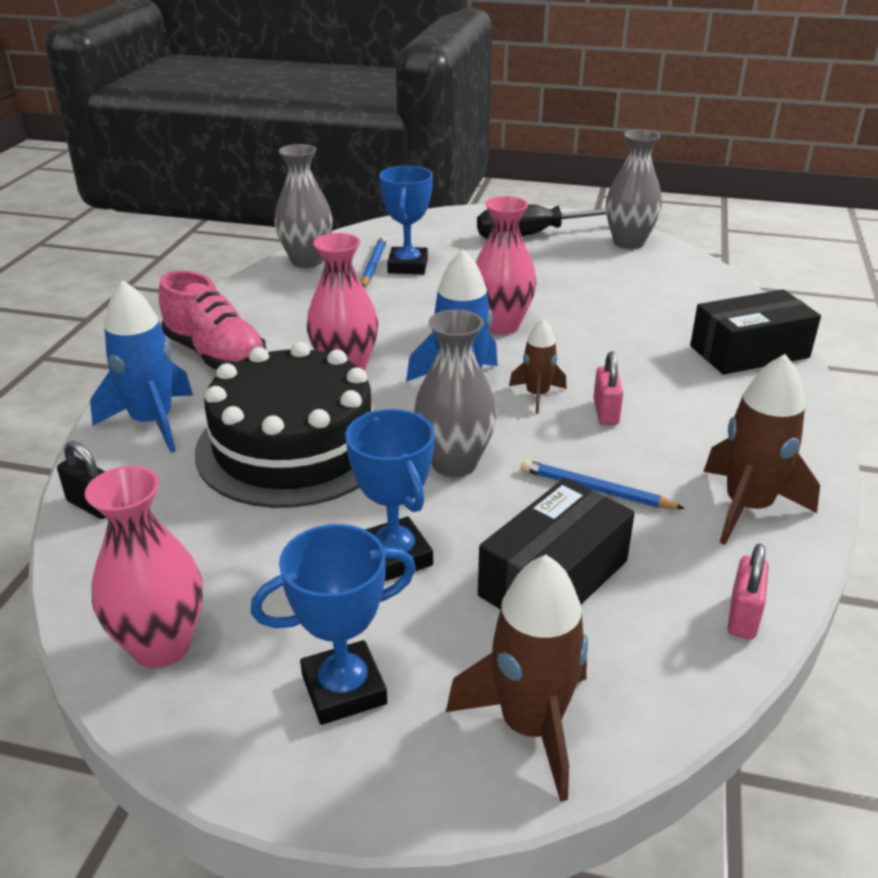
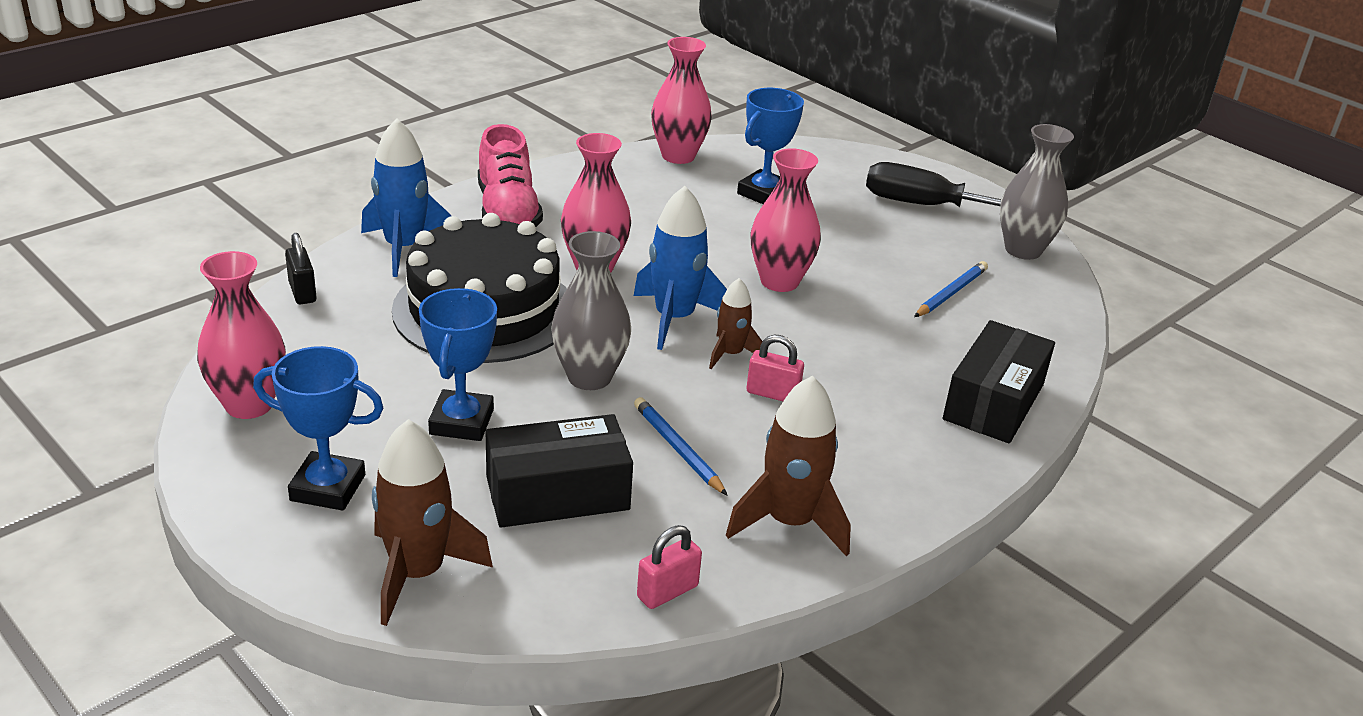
camera: 30 degrees right, 0 degrees up
(307, 261) = (678, 156): grey vase -> pink vase
(373, 265) = (734, 181): blue pencil -> blue pencil (951, 293)
(605, 412) = (772, 394): pink padlock -> pink padlock turned 75 degrees clockwise
(749, 352) = (993, 402): black box -> black box turned 75 degrees counterclockwise

